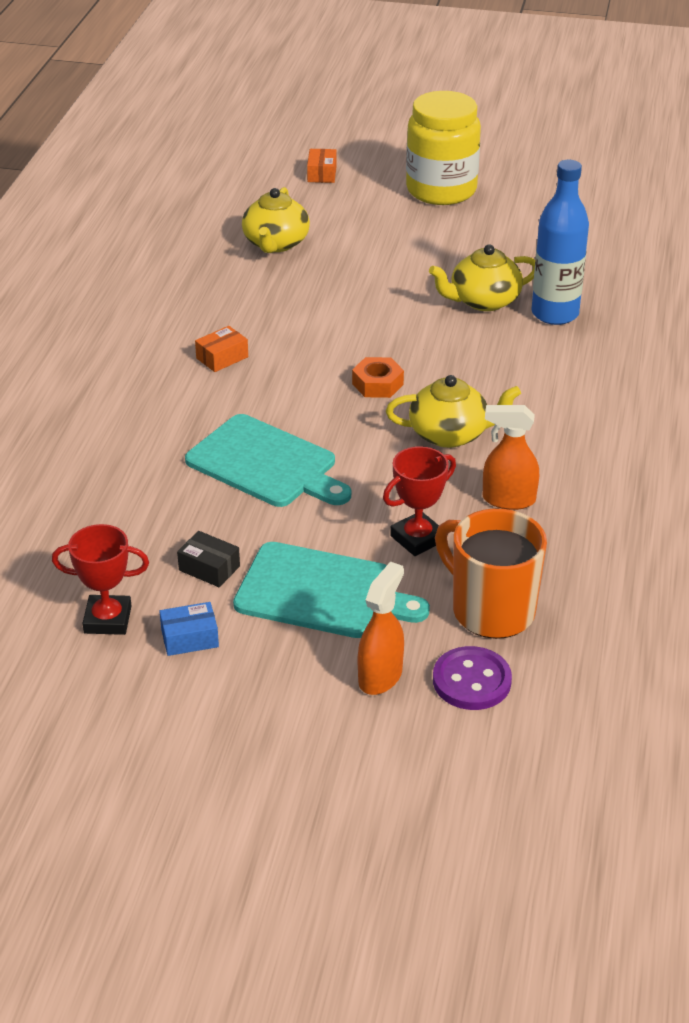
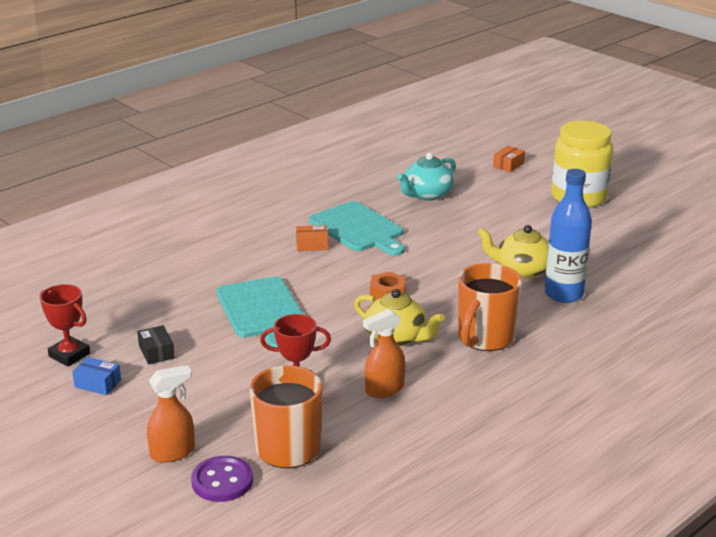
camera: 35 degrees right, 10 degrees down
(275, 243) = (427, 194): yellow teapot -> turquoise teapot
(321, 592) = (200, 392): turquoise cutting board -> turquoise cutting board (358, 229)
(508, 499) = (384, 389): orange spray bottle -> orange spray bottle turned 75 degrees counterclockwise
(537, 397) = (485, 338): none -> orange mug

